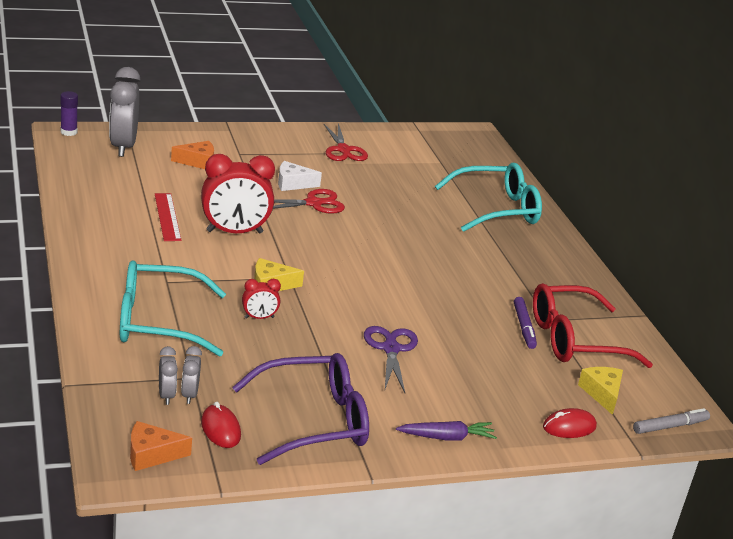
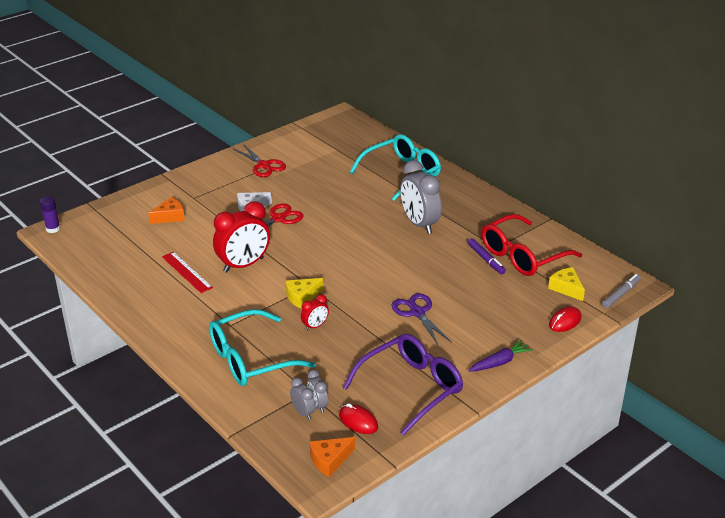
camera: 20 degrees left, 5 degrees up
(123, 146) = (104, 225): grey clock -> grey clock (419, 224)

